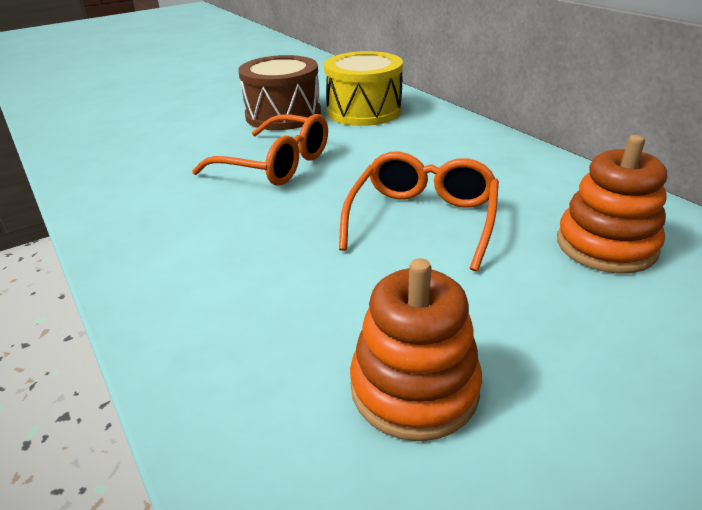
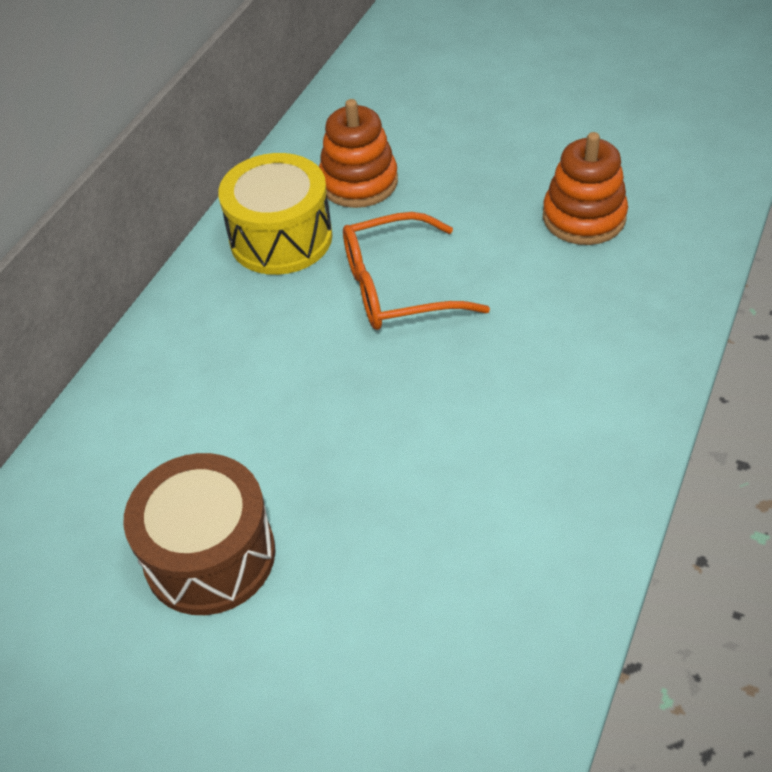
camera: 120 degrees left, 15 degrees up
(276, 164) = (369, 459): orange glasses -> none
(364, 111) = (146, 463): yellow drum -> yellow drum (281, 238)

